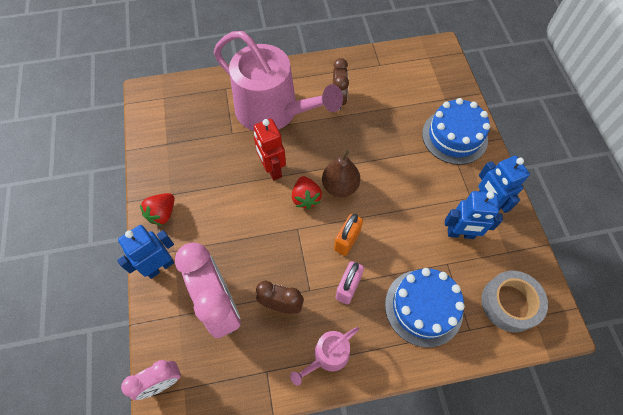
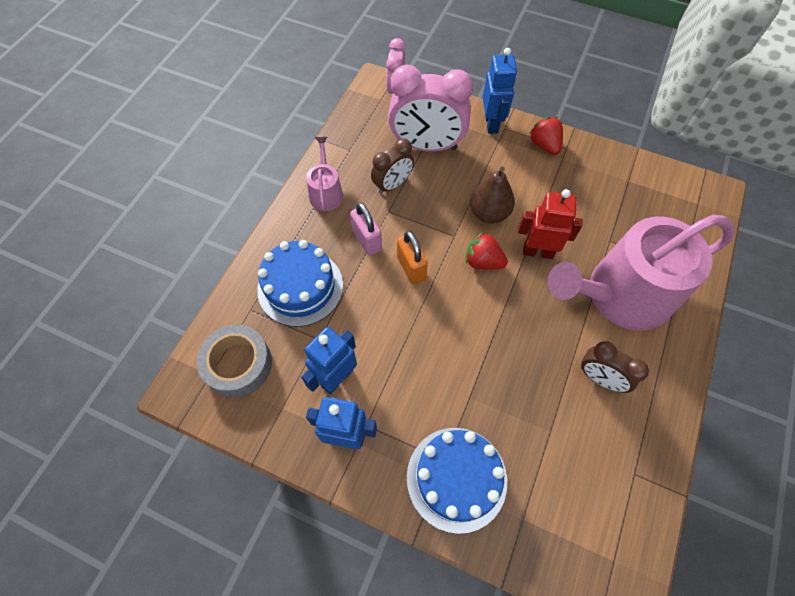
camera: 125 degrees right, 0 degrees up
(340, 186) = (475, 300): brown pear -> brown pear (489, 213)

